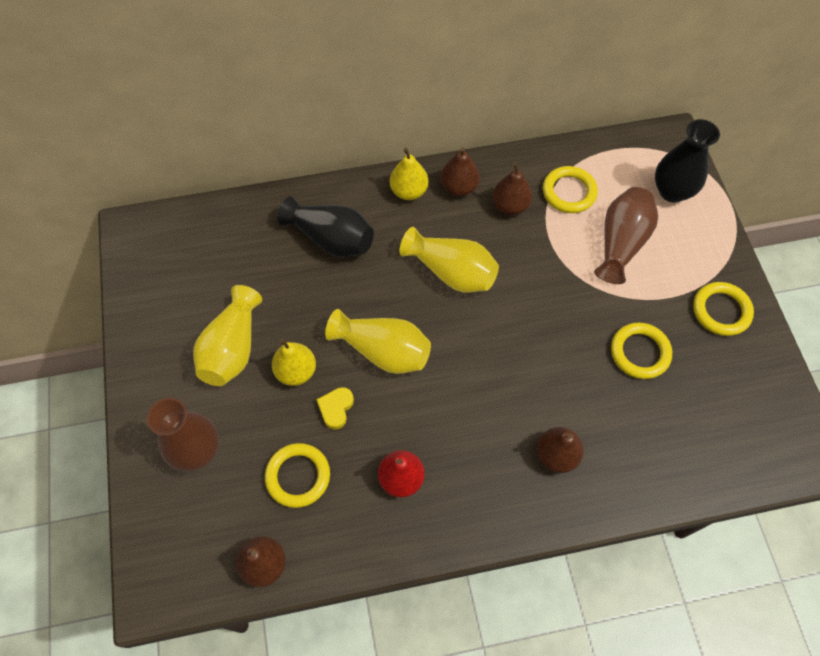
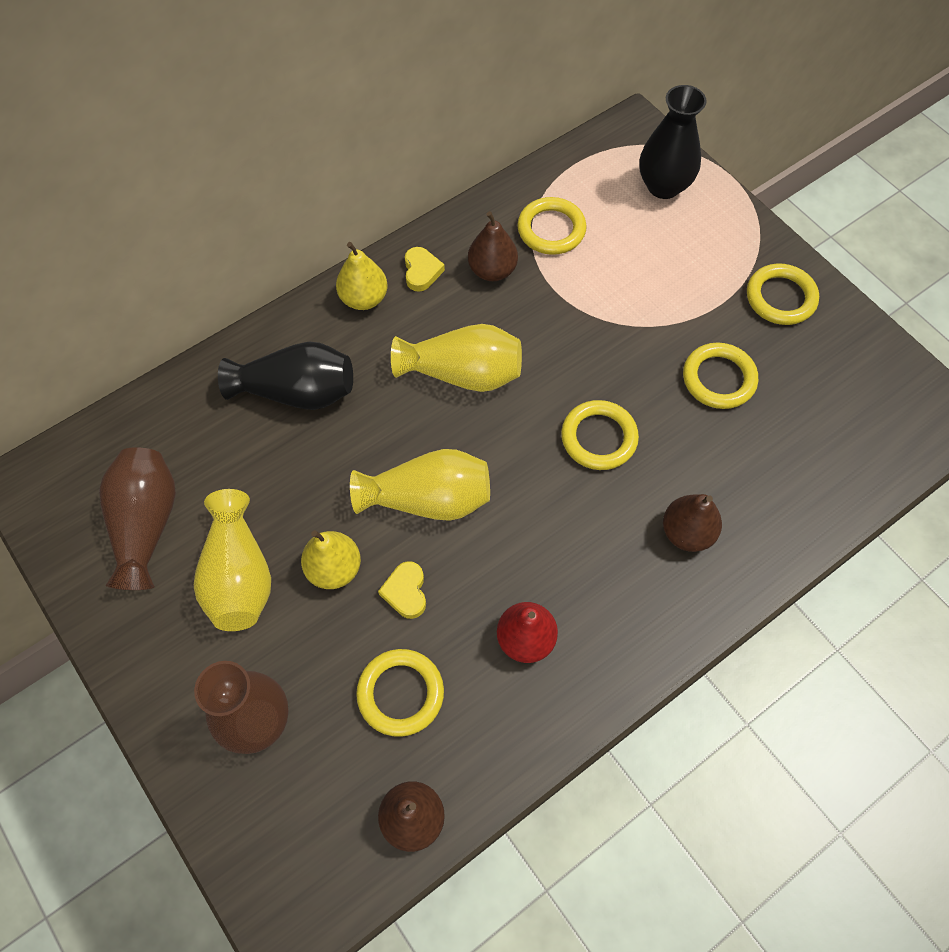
camera: 25 degrees left, 0 degrees up
(459, 187) = (421, 271): brown pear -> yellow heart
(526, 358) = (599, 438): none -> yellow ring
(621, 243) = (637, 265): brown vase -> brown vase (146, 524)

